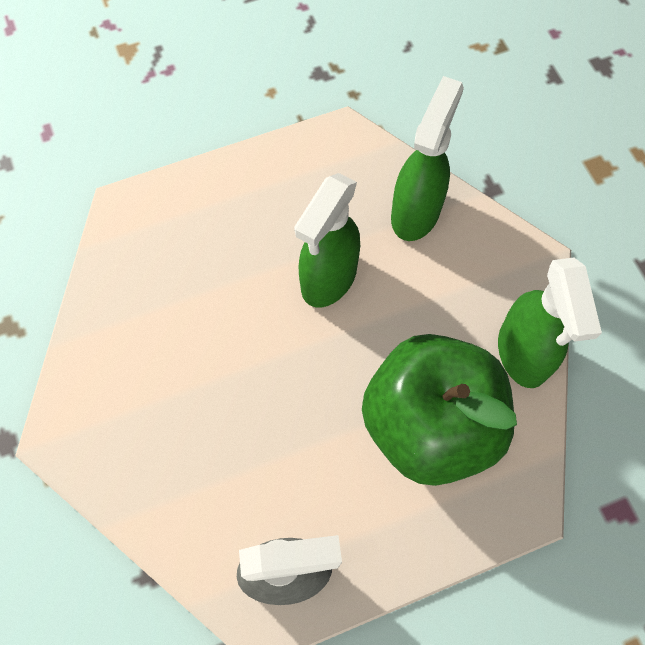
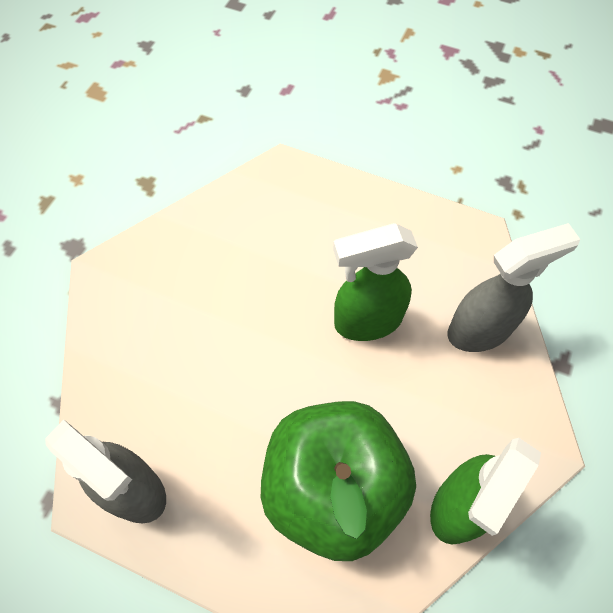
camera: 45 degrees right, 5 degrees down
(416, 212) = (480, 330): green spray bottle -> grey spray bottle

